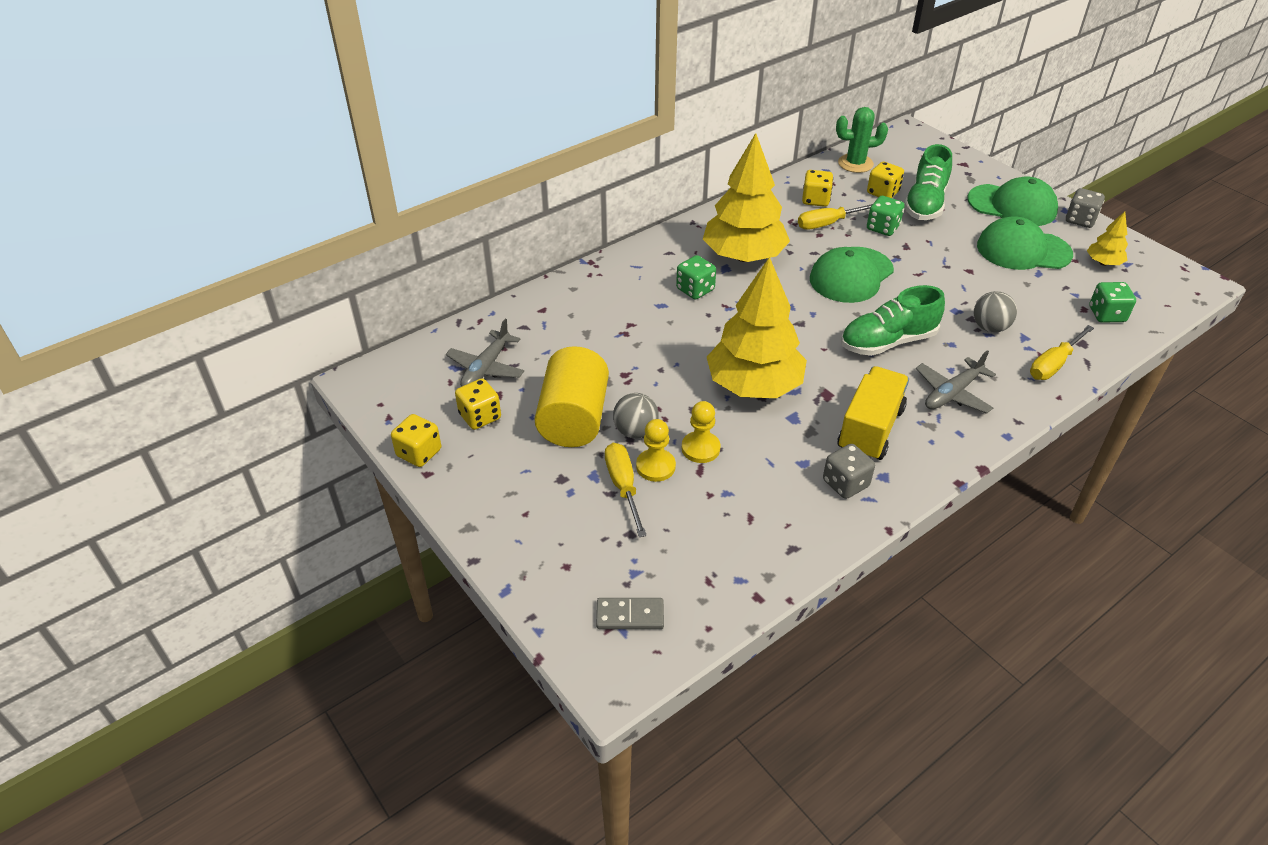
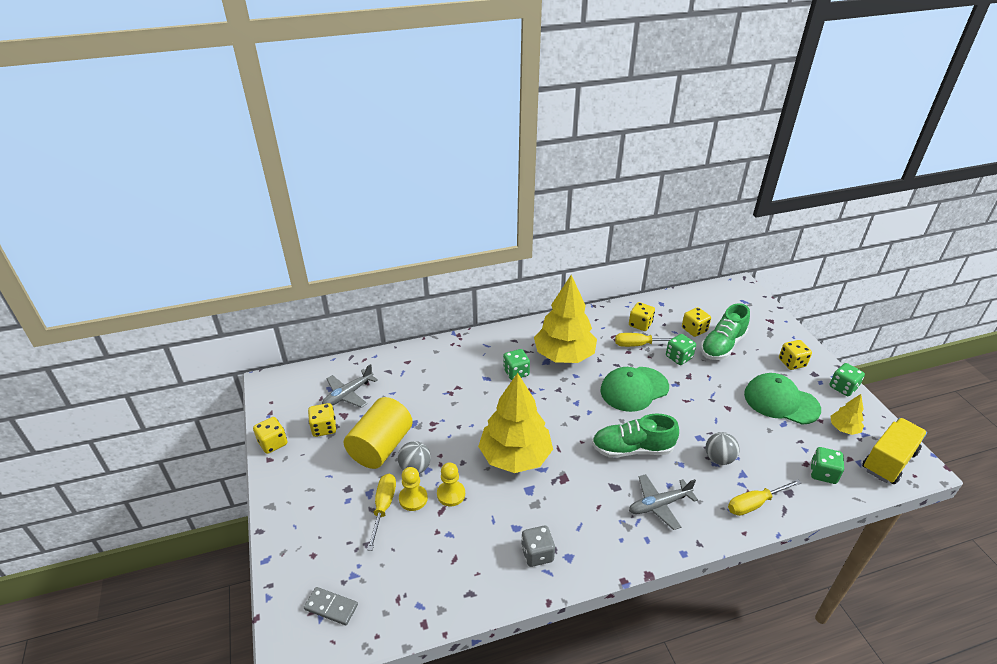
camera: 20 degrees right, 5 degrees down
(855, 163) = (686, 303): green cactus -> none
(870, 429) = (580, 516): yellow truck -> yellow truck (888, 461)
(1012, 205) = (792, 363): green cap -> yellow dice
(1080, 220) = (843, 388): grey dice -> green dice

